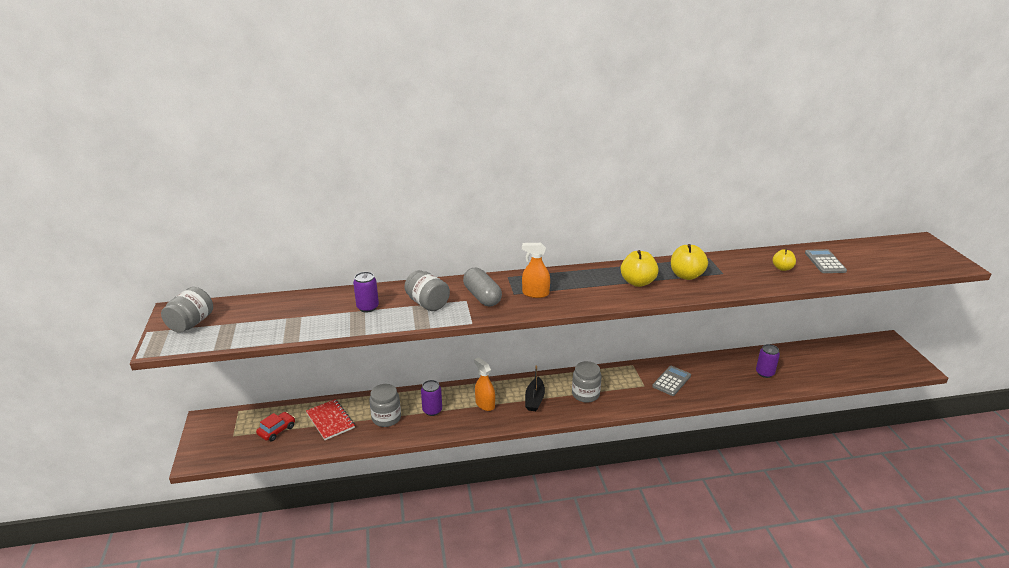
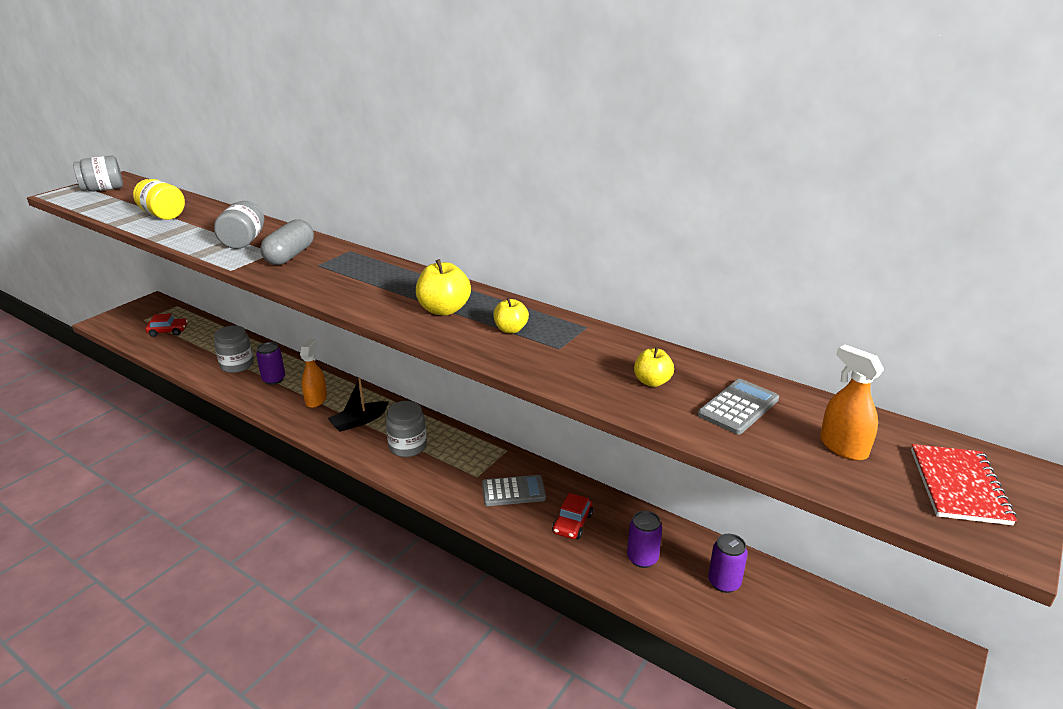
camera: 45 degrees right, 0 degrees up
(312, 316) = (163, 215): none -> yellow jar
(330, 420) = (205, 344): red notebook -> red notebook (958, 486)
(367, 307) = (204, 225): purple can -> purple can (724, 582)
(535, 293) = (333, 273): orange spray bottle -> orange spray bottle (843, 447)
(686, 275) = (510, 329): yellow apple -> yellow apple, size x0.62
(718, 378) = (572, 523): none -> red car

